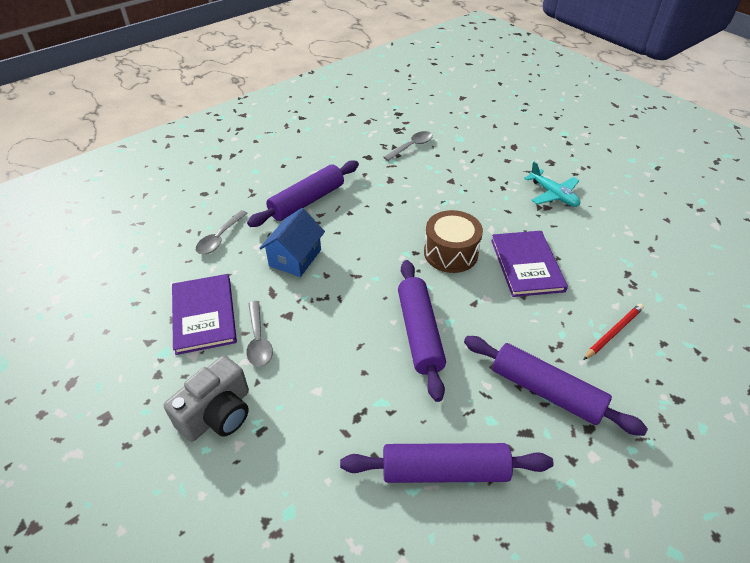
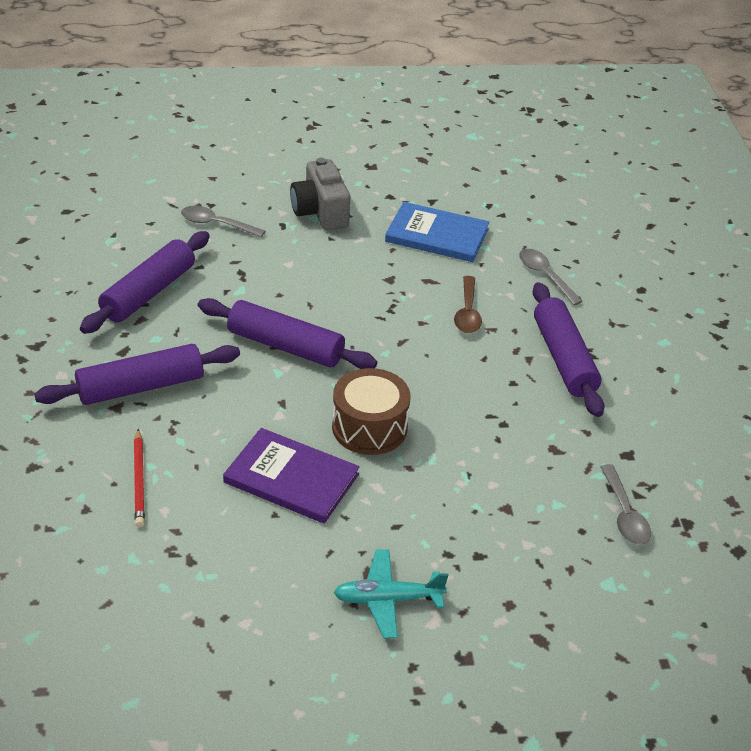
camera: 120 degrees right, 5 degrees down
(204, 315) = (437, 235): purple book -> blue book
(258, 340) = (375, 253): grey spoon -> grey spoon (216, 224)
(295, 258) = (467, 312): blue house -> brown spoon

